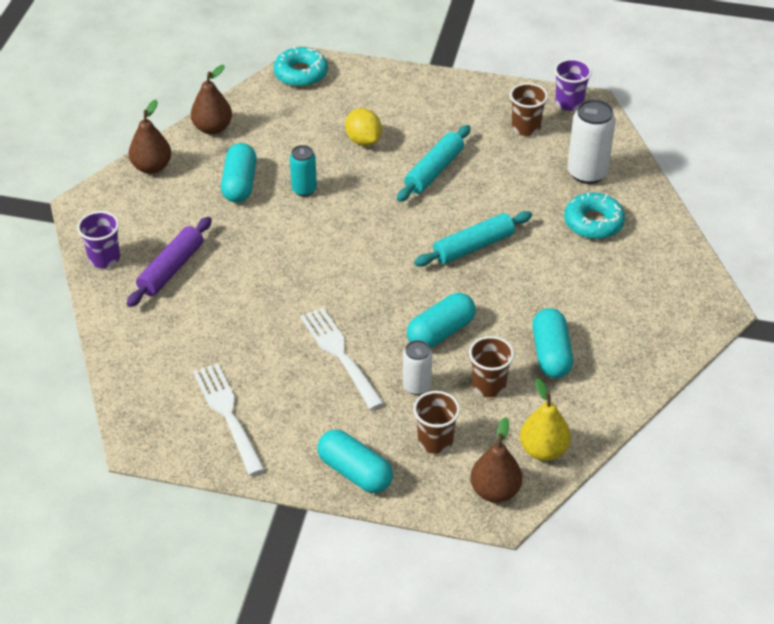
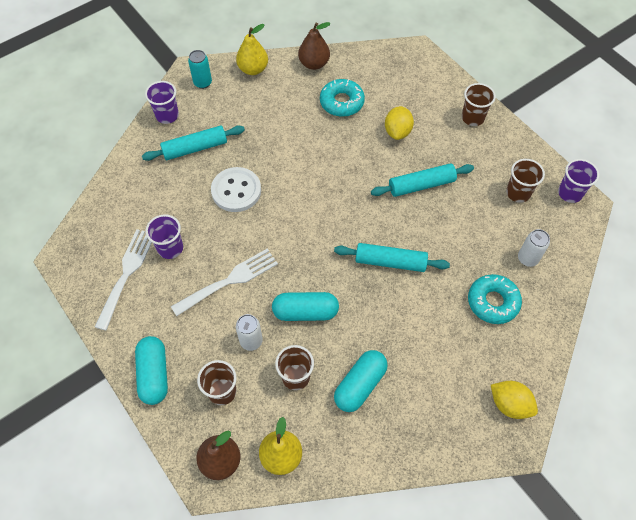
camera: 40 degrees right, 15 degrees up
(152, 167) = (253, 69): brown pear -> yellow pear
(171, 269) = (195, 148): purple rolling pin -> turquoise rolling pin
(239, 184) = (291, 114): turquoise capsule -> none
(248, 365) = (170, 248): none -> purple cup
(259, 279) = (236, 191): none -> white button
(301, 74) = (406, 57): turquoise donut -> turquoise donut (341, 102)
(304, 189) = (325, 144): turquoise can -> turquoise can (202, 83)
(340, 354) = (229, 281): white fork -> white fork turned 45 degrees clockwise
(421, 91) = (472, 118): none -> brown cup
(587, 173) = (527, 258): white can -> white can, size x0.61
(685, 286) = (509, 404): none -> yellow lemon

